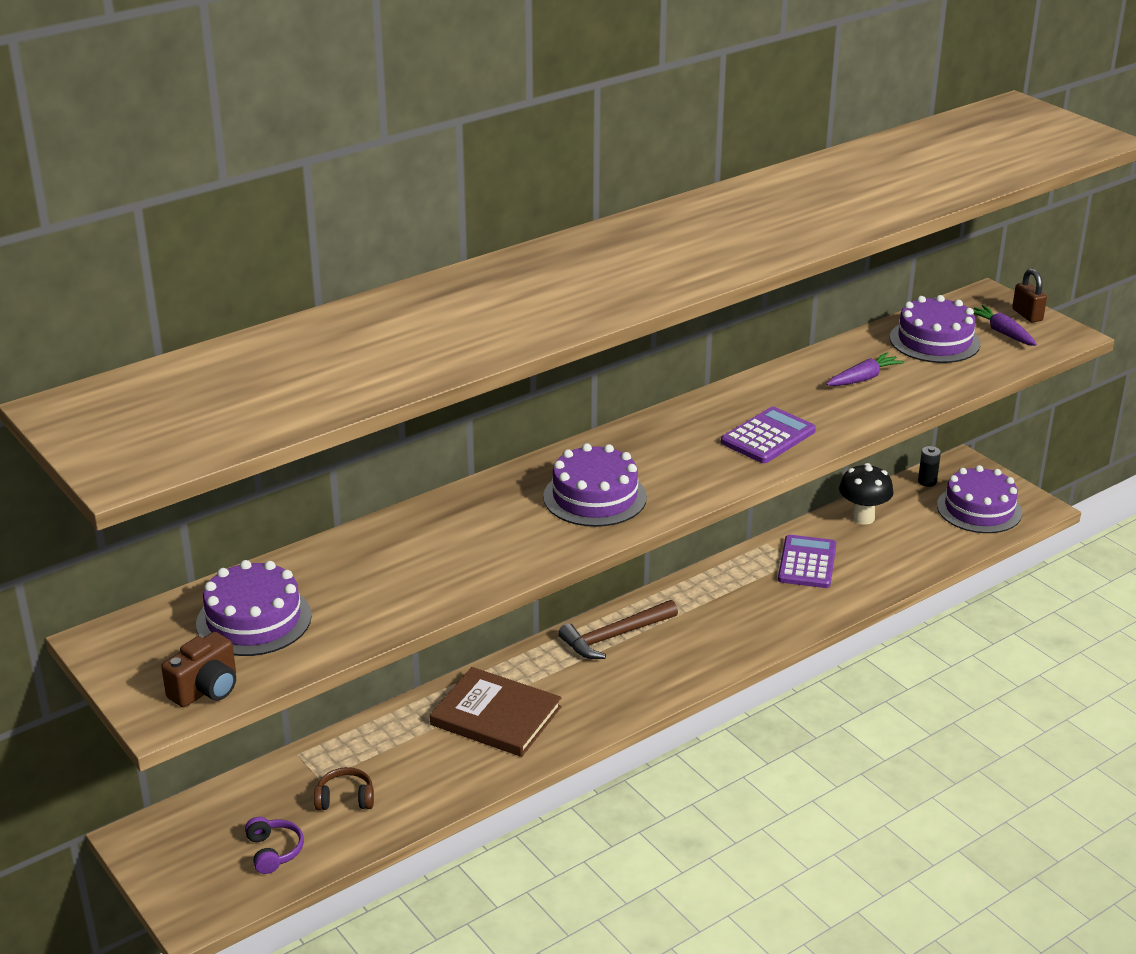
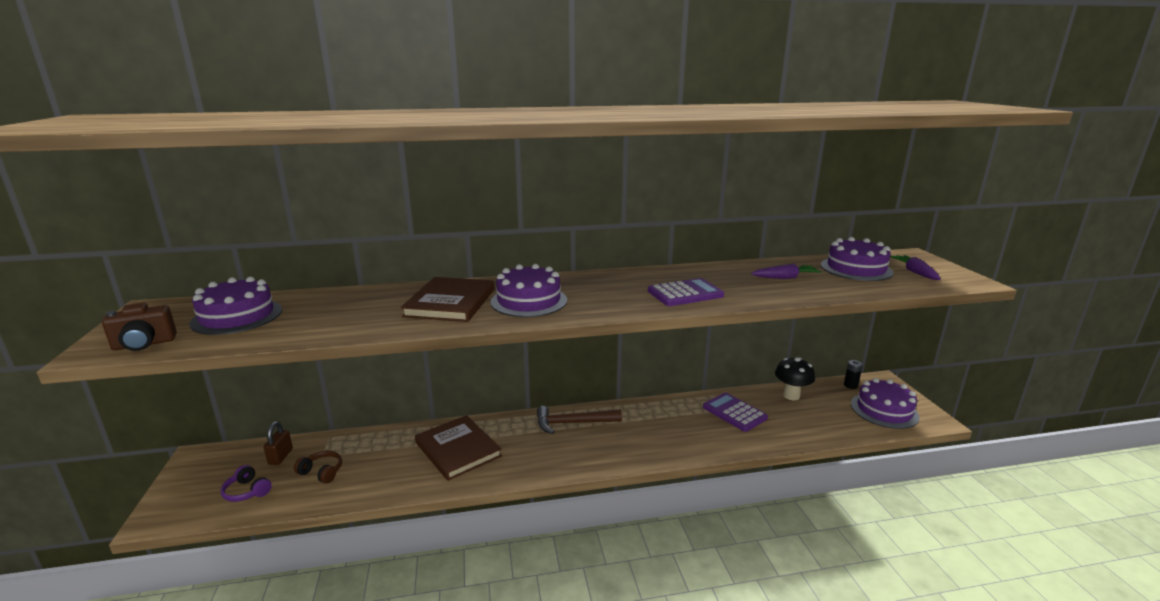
camera: 25 degrees right, 10 degrees down
(274, 851) = (247, 491): purple headphones -> purple headphones turned 120 degrees clockwise
(501, 525) = (450, 303): none -> brown book
(807, 563) = (734, 412): purple calculator -> purple calculator turned 75 degrees counterclockwise
(1027, 315) = (941, 267): brown padlock -> brown padlock (280, 456)

